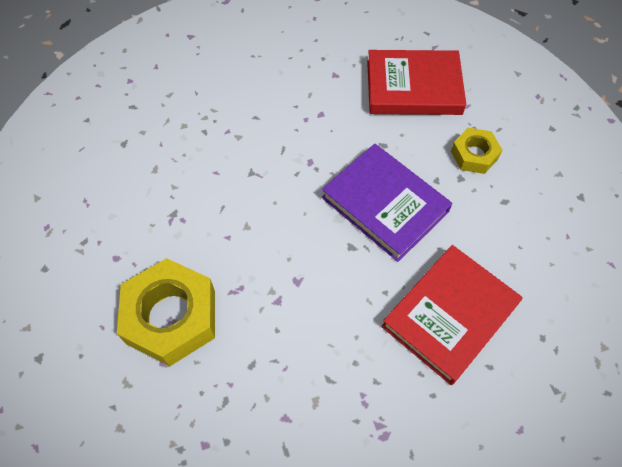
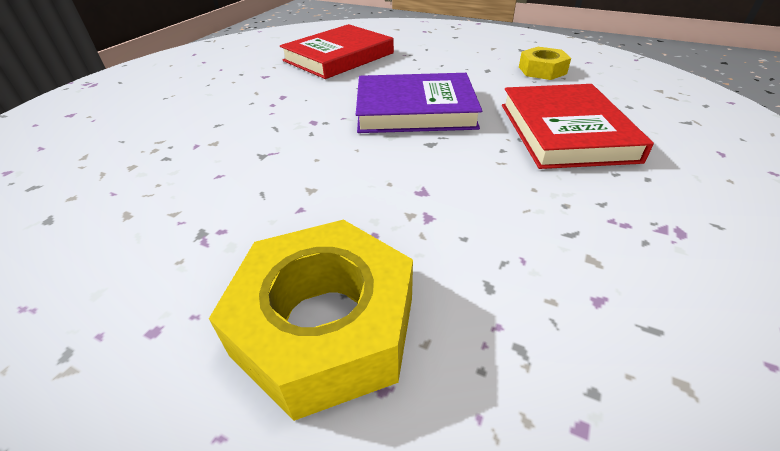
camera: 45 degrees left, 20 degrees down
(474, 155) = (432, 63): yellow nut -> yellow nut (542, 70)

